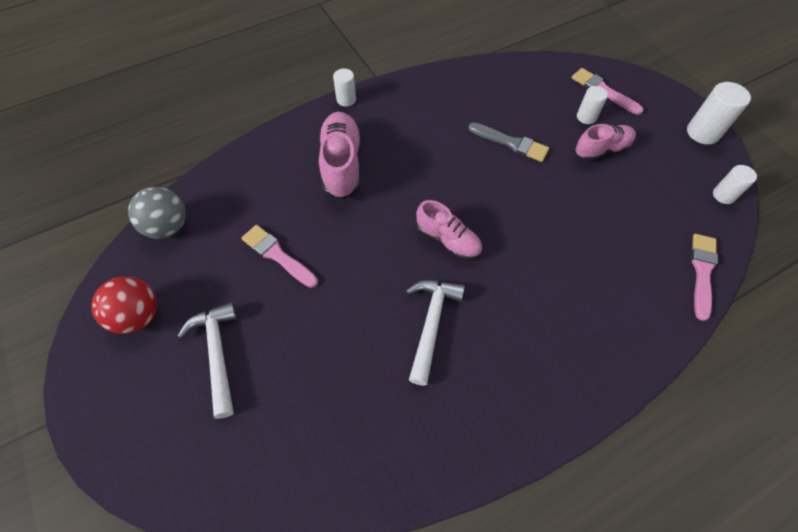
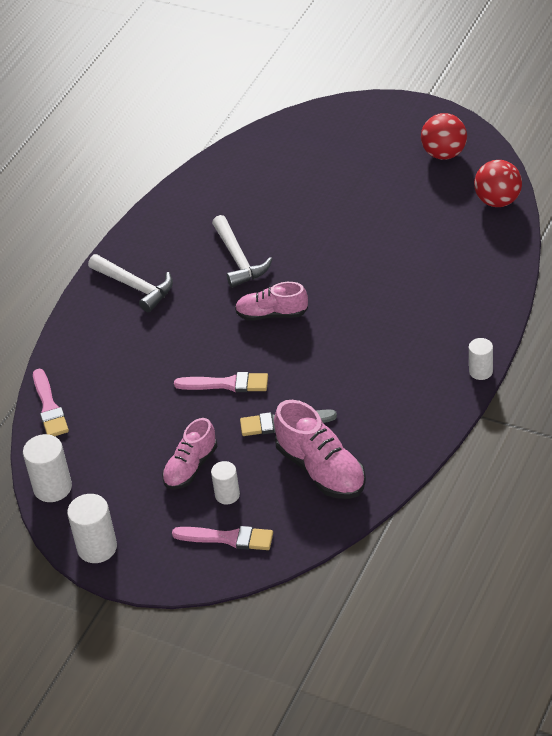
camera: 150 degrees right, 15 degrees down
(168, 227) = (498, 201): grey ball -> red ball
(218, 354) = (366, 168): white hammer -> white hammer (135, 286)
(278, 255) = (392, 232): pink brush -> pink brush (226, 384)
(341, 164) = (417, 316): pink shoe -> pink shoe (321, 469)
(723, 195) = (52, 487): white cylinder -> white cylinder, size x1.58

